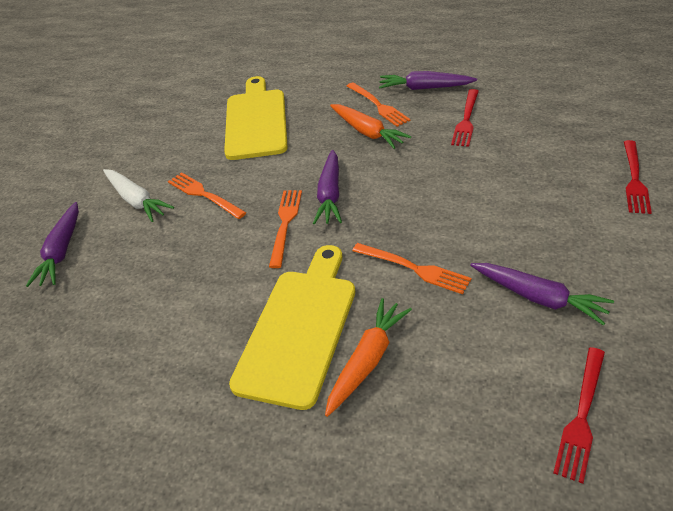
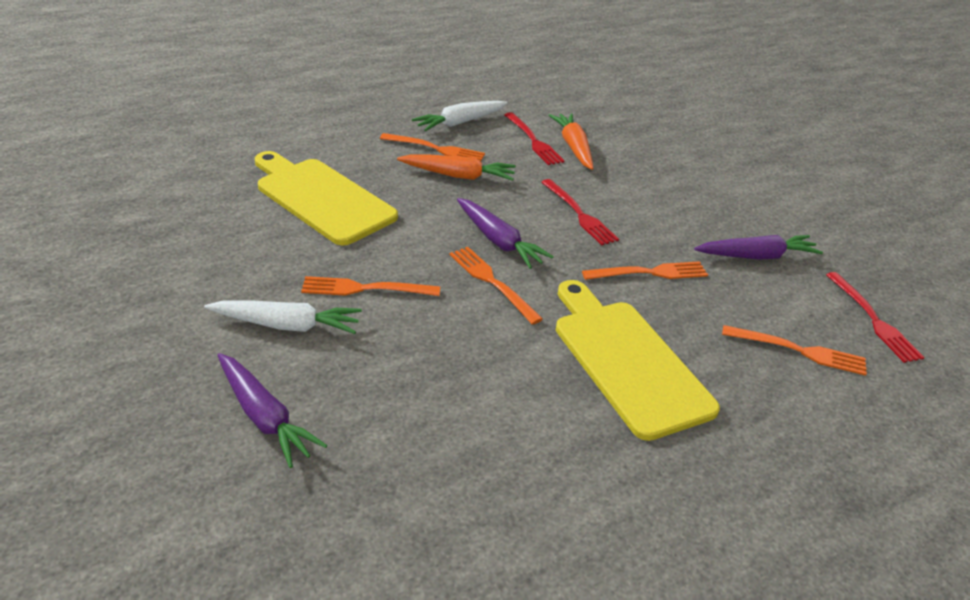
camera: 50 degrees left, 5 degrees down
(367, 360) = (709, 356): orange carrot -> orange carrot (573, 147)
(424, 88) = (460, 122): purple carrot -> white carrot
(456, 401) = (800, 351): none -> orange fork
(634, 180) = (710, 151): red fork -> red fork (580, 214)

